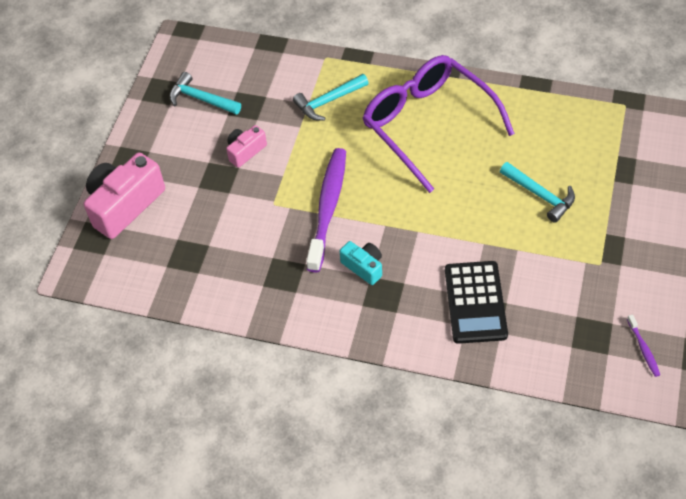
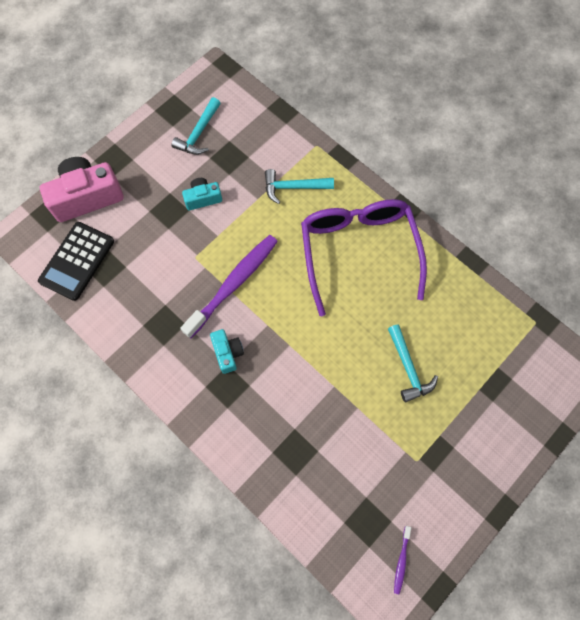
camera: 25 degrees right, 15 degrees up
(201, 99) = (198, 133): turquoise hammer -> turquoise hammer turned 120 degrees counterclockwise
(245, 151) = (203, 198): pink camera -> turquoise camera
(475, 302) = (293, 436): black calculator -> black calculator (77, 261)

